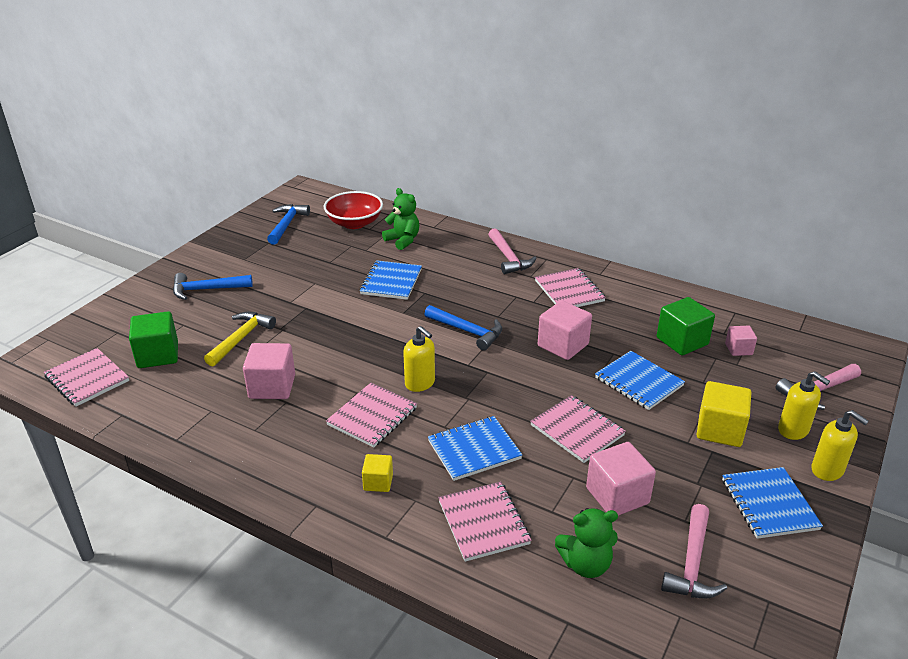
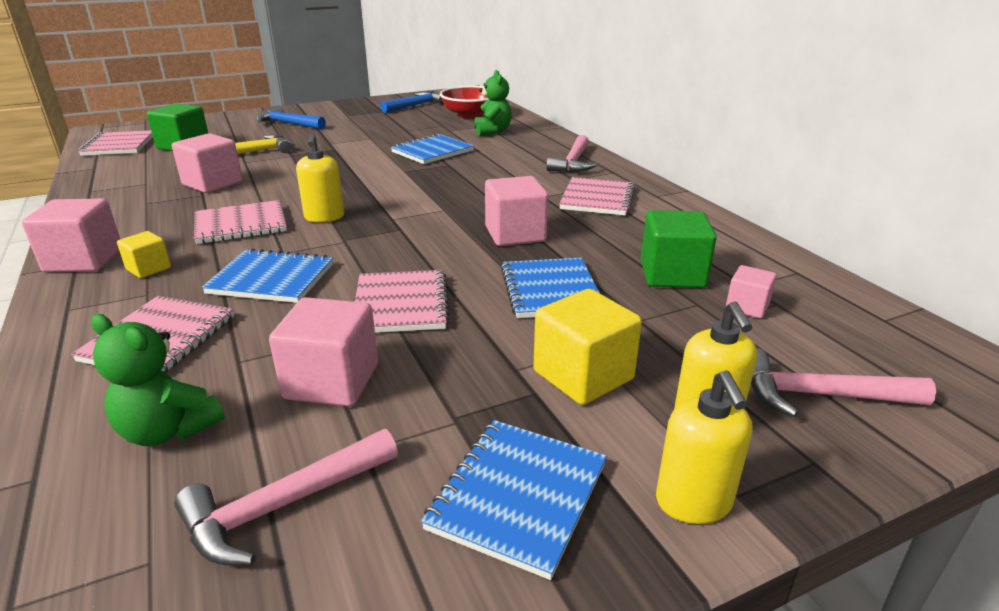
camera: 35 degrees right, 5 degrees down
(316, 499) = (84, 260): none -> pink cube
(467, 331) = (437, 197): blue hammer -> none

